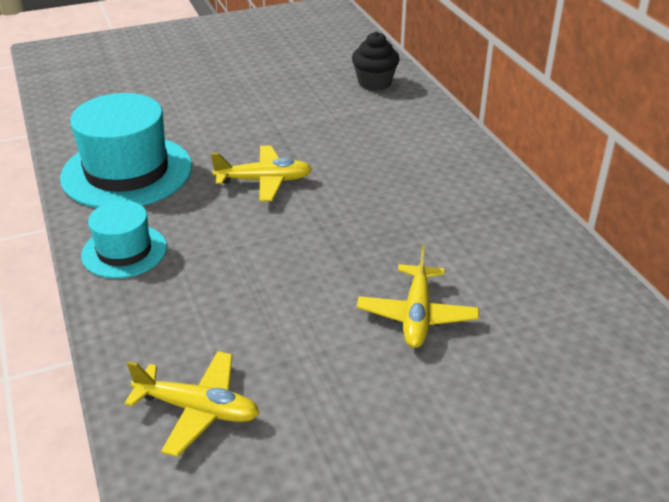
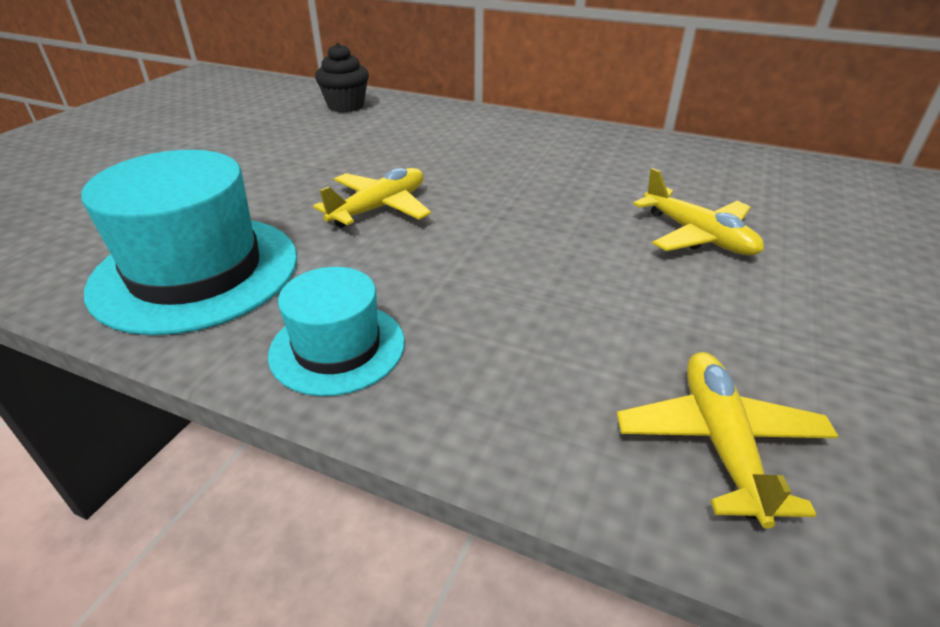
camera: 45 degrees left, 0 degrees up
(198, 409) = (720, 442): yellow plane -> yellow plane turned 60 degrees counterclockwise

